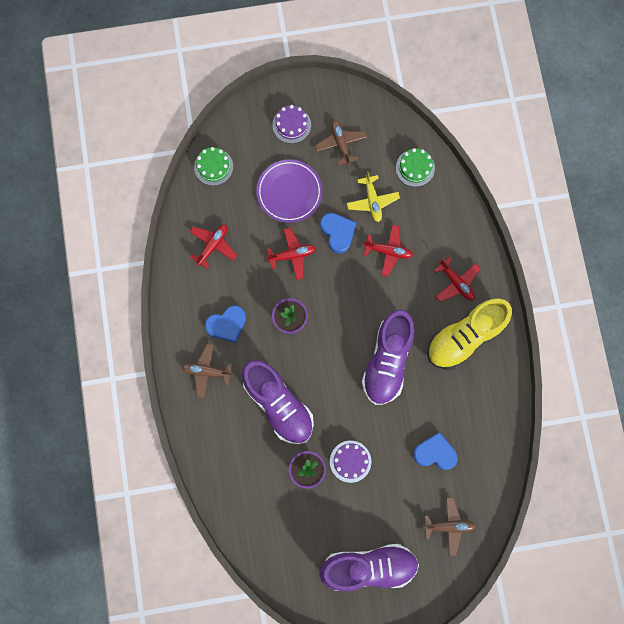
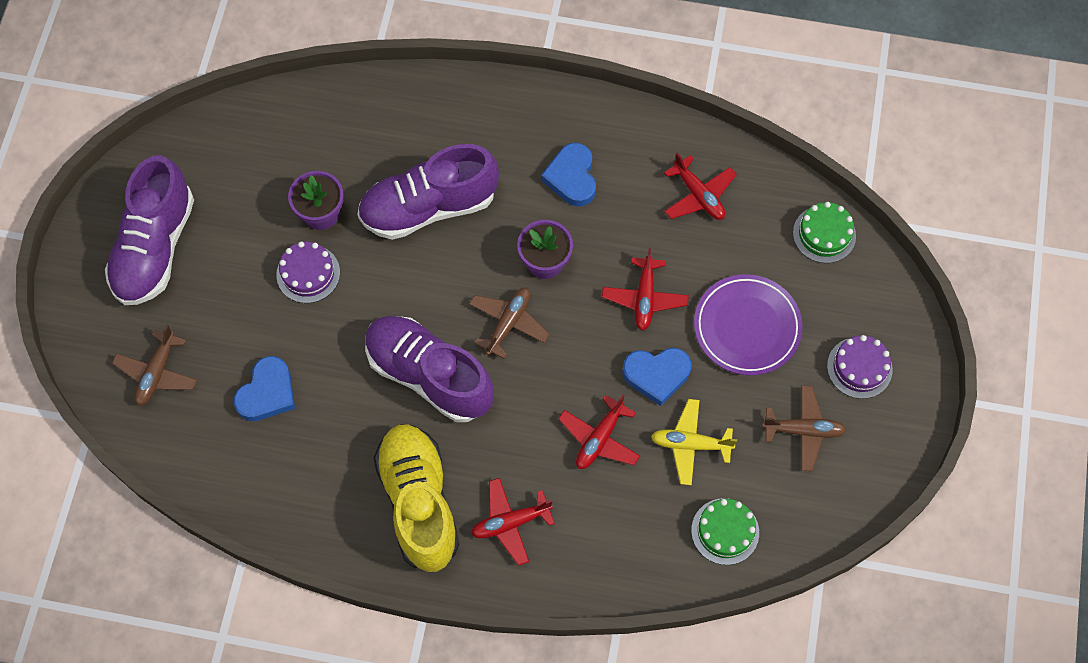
camera: 110 degrees right, 10 degrees down
(207, 371) = (514, 131): brown plane -> brown plane (508, 323)

